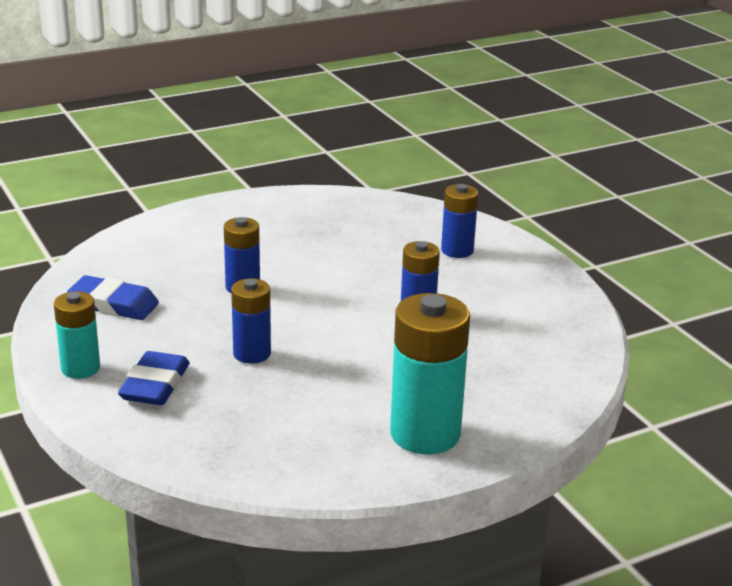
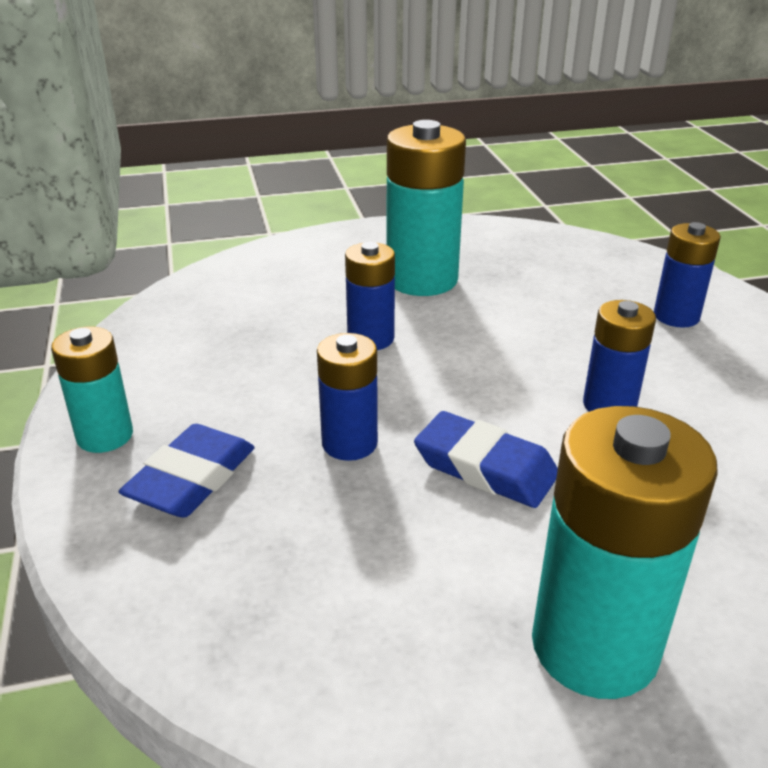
camera: 15 degrees right, 5 degrees up
(113, 304) = (195, 344): blue eraser -> blue eraser (485, 467)
(267, 241) = (422, 280): none -> turquoise battery

